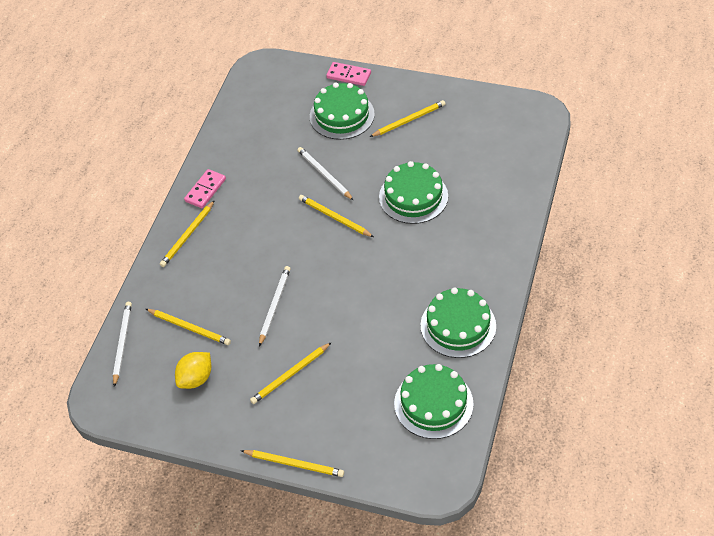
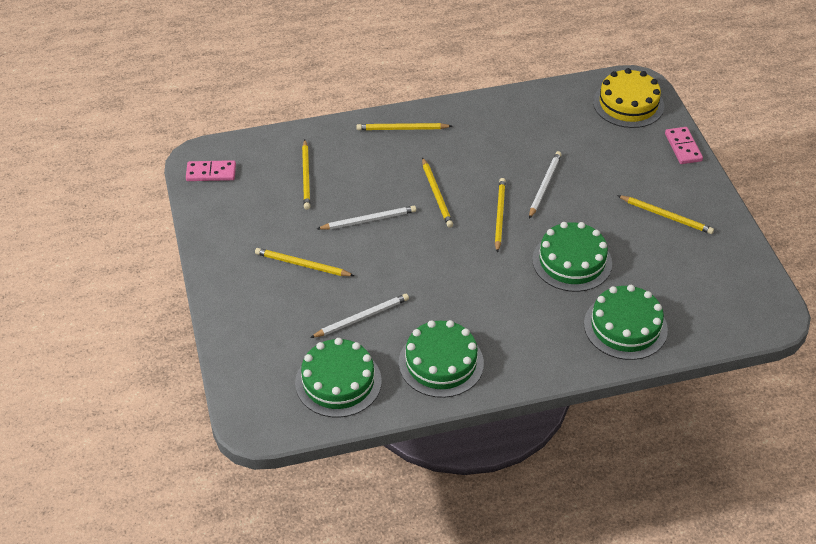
camera: 55 degrees right, 5 degrees down
(122, 344) = (262, 143): white pencil -> white pencil (361, 318)
(196, 378) = (258, 205): yellow lemon -> none
(205, 190) = (460, 116): pink domino -> pink domino (211, 173)
(279, 82) = (628, 104): none -> yellow cake
(294, 464) = (212, 309): yellow pencil -> yellow pencil (436, 194)
(342, 115) = (628, 165): green cake -> green cake (625, 327)

